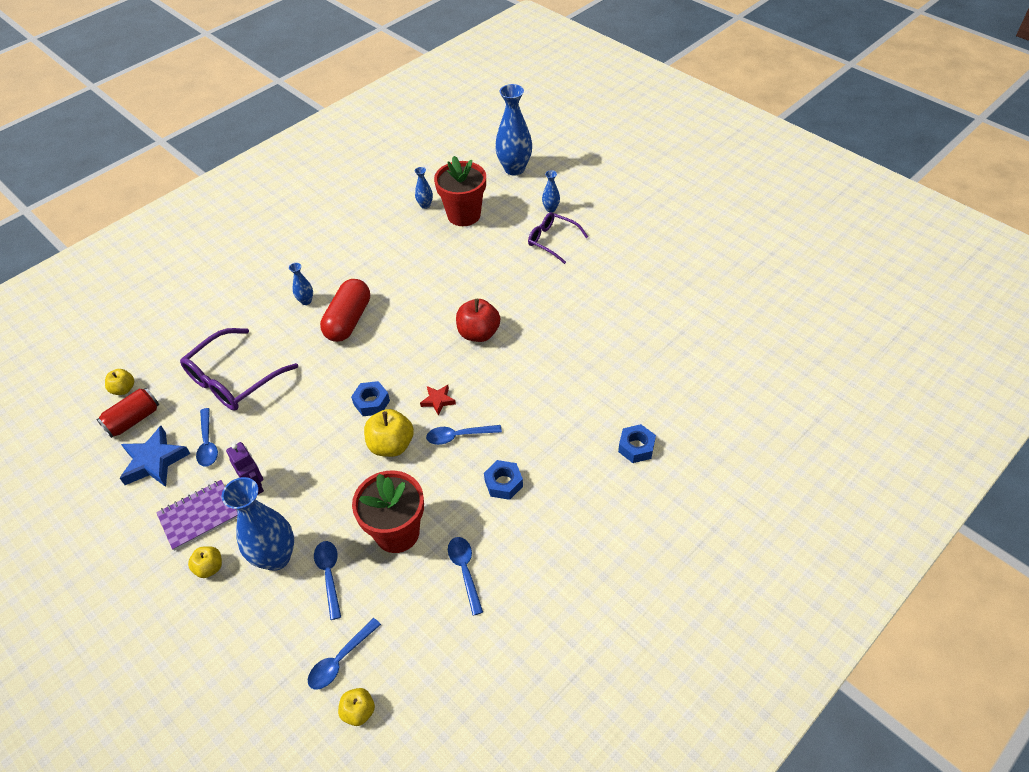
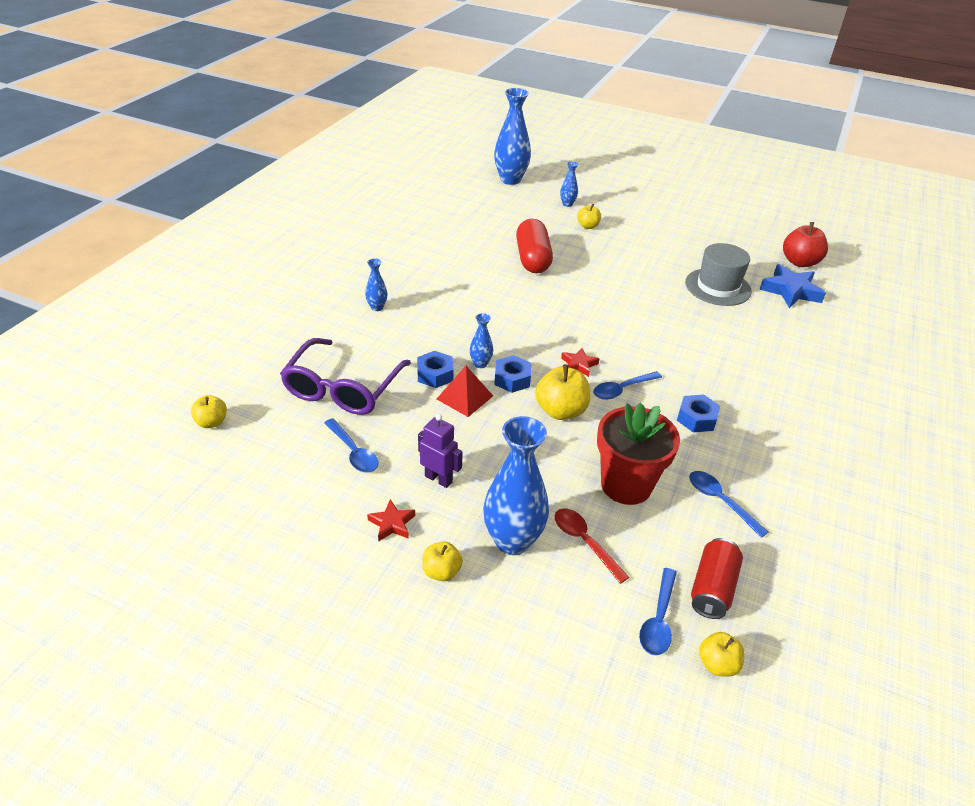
camera: 25 degrees left, 10 degrees down
(133, 420) = (244, 449): red can -> red can (712, 588)
(154, 461) = (299, 483): blue star -> blue star (790, 291)
(199, 516) = (392, 524): purple notebook -> red star
(322, 411) = (465, 397): none -> red pyramid
(329, 575) = (585, 542): blue spoon -> red spoon
(348, 320) = (435, 316): red capsule -> red capsule (532, 259)
(425, 205) = (445, 216): blue vase -> blue vase (480, 364)
(464, 215) = (489, 218): red flower pot -> none
(478, 333) = (575, 305): red apple -> red apple (799, 262)
(552, 241) = (588, 226): purple glasses -> yellow apple
(631, 340) = (718, 287): none -> grey hat
(636, 447) = (790, 365): blue nut -> blue nut (435, 374)

